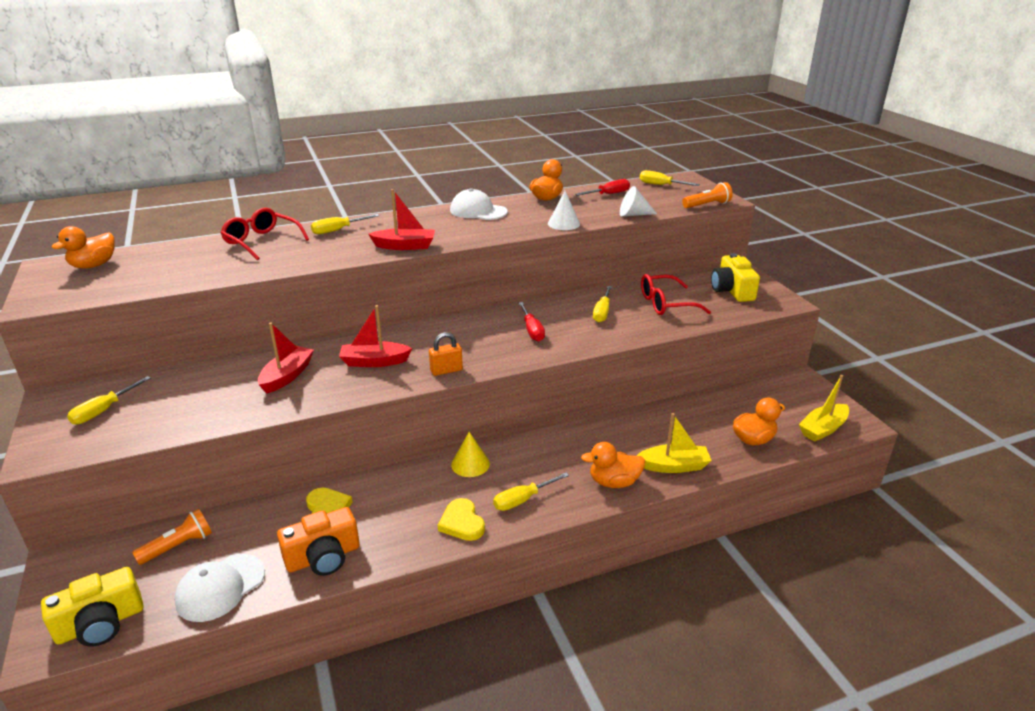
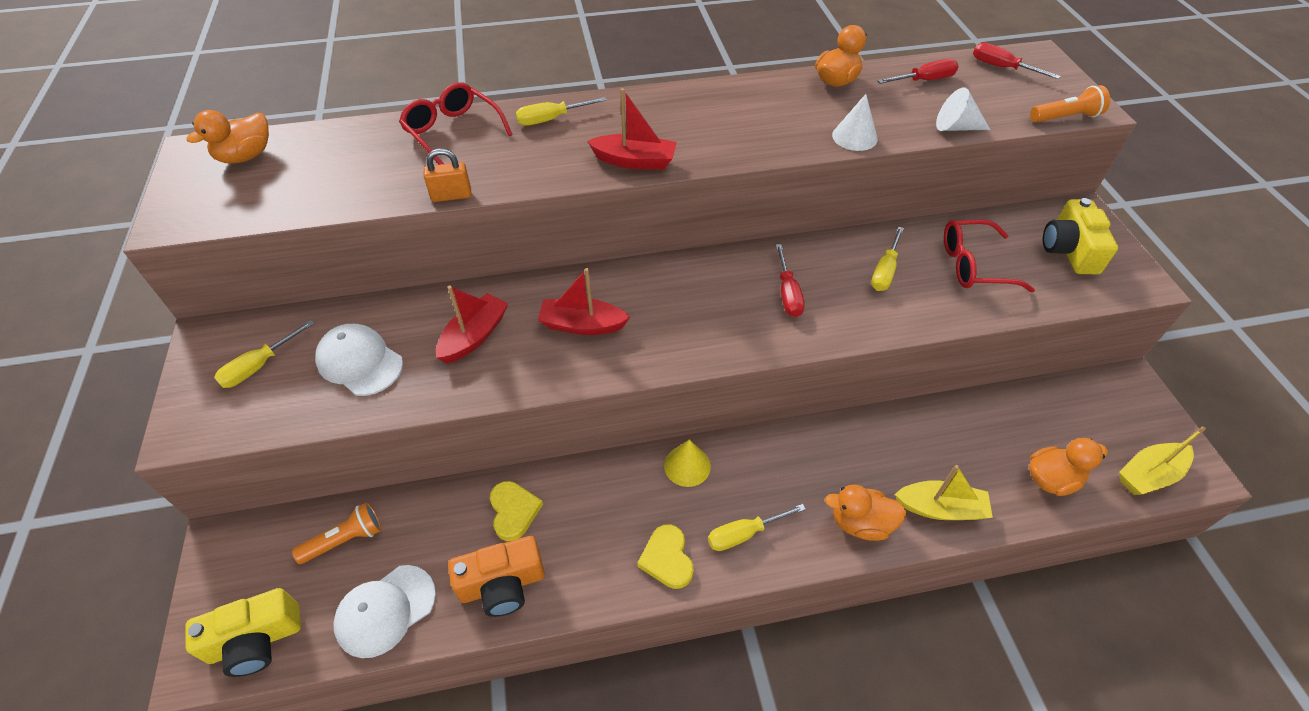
camera: 10 degrees right, 20 degrees up
(446, 370) = (670, 353): orange padlock -> orange padlock (451, 196)
(478, 211) = (739, 98): white cap -> white cap (359, 362)
(661, 185) = (1001, 68): yellow screwdriver -> red screwdriver

